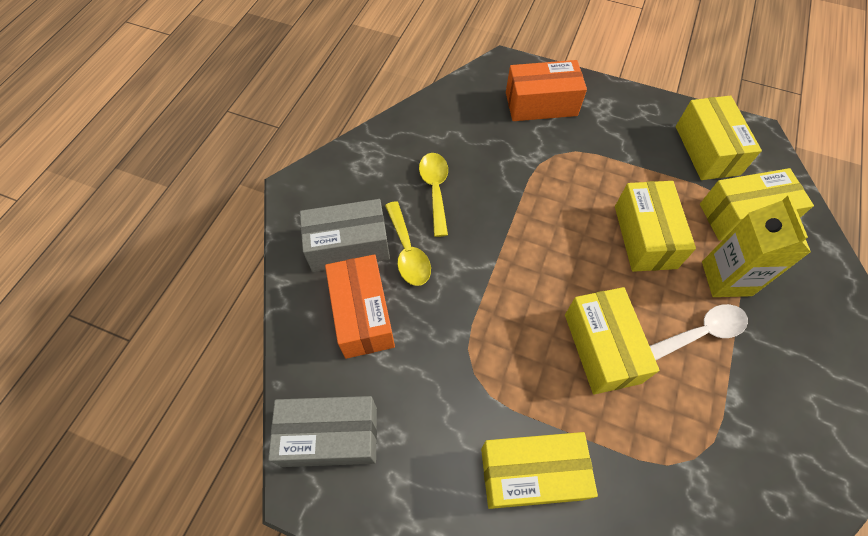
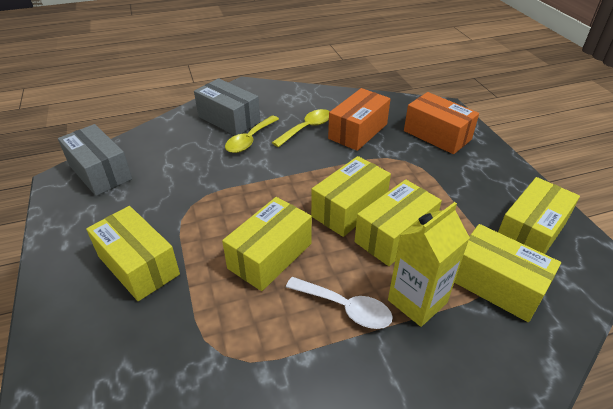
camera: 50 degrees right, 20 degrees down
(362, 315) = (188, 145): orange box -> orange box (358, 131)
(587, 244) = (349, 209): none -> yellow box

